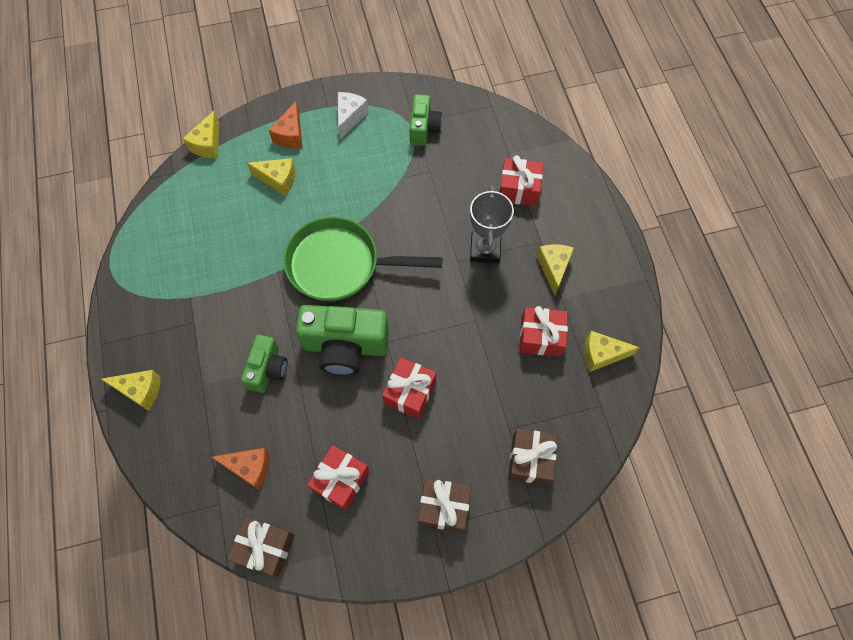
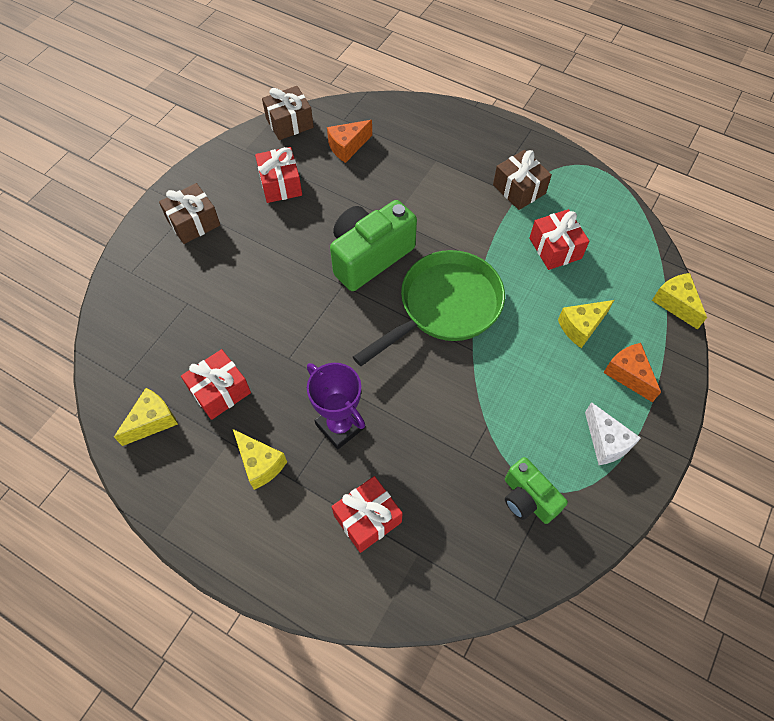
camera: 135 degrees right, 5 degrees down
(141, 391) = (469, 128): yellow cheese -> none
(268, 369) = (406, 201): green camera -> none
(410, 392) = (288, 267): red gift -> red gift (555, 248)
(485, 249) = (340, 426): grey trophy -> purple trophy
(530, 460) = (153, 296): brown gift -> brown gift (519, 189)

